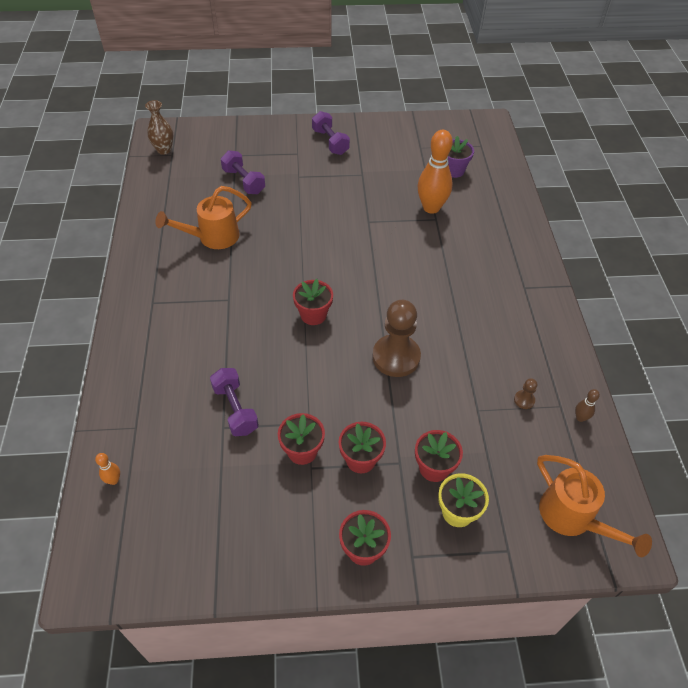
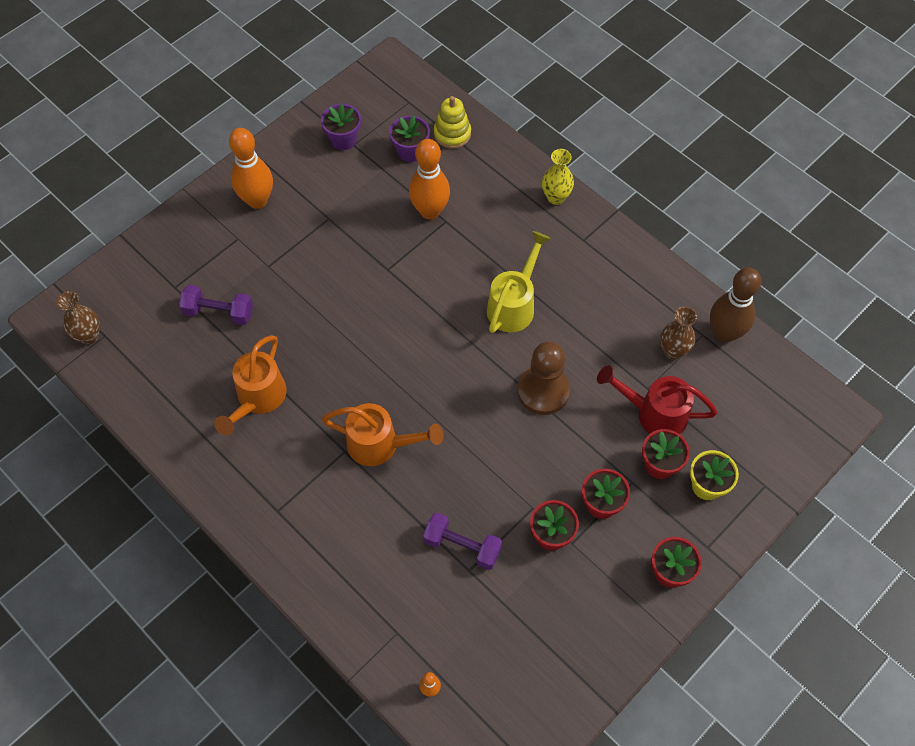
camera: 40 degrees left, 10 degrees up
(313, 315) = (436, 406): red flower pot -> none
(330, 142) = (257, 200): purple dumbbell -> orange bowling pin
(417, 141) = (343, 139): none -> purple flower pot
(431, 293) = (514, 305): none -> yellow watering can
(466, 430) = (654, 413): none -> red watering can
(492, 177) = (452, 134): none -> yellow stacking toy
(524, 400) = (673, 351): brown pawn -> brown vase
(529, 251) = (555, 197): none -> yellow vase
(572, 518) = (784, 423): orange watering can -> orange watering can (380, 444)
(580, 418) = (724, 333): brown bowling pin -> brown bowling pin, size x2.35

